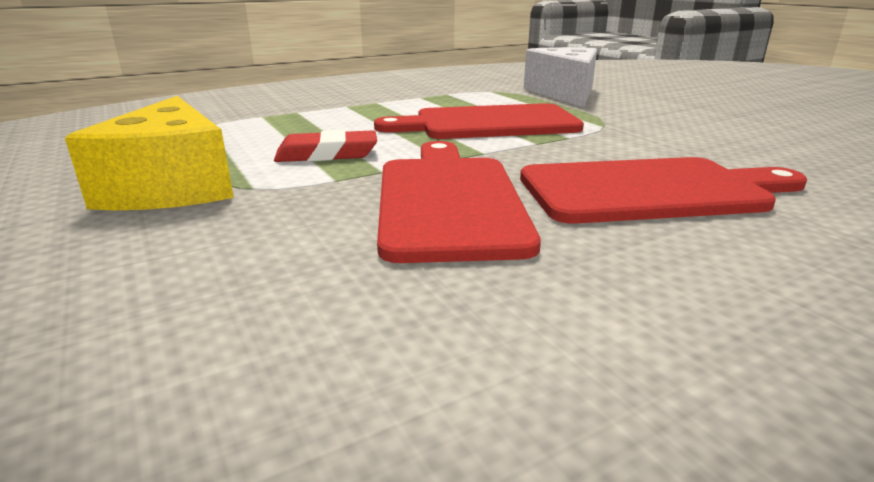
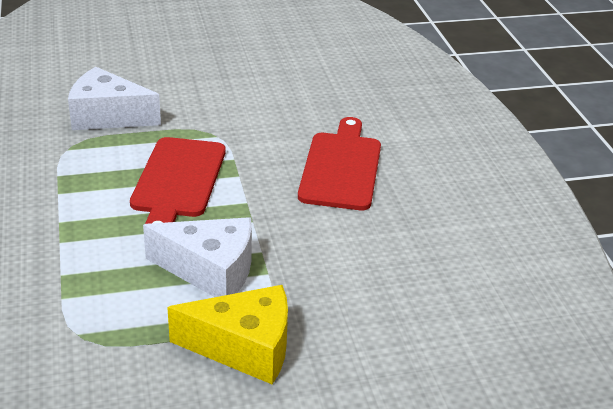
camera: 75 degrees left, 10 degrees up
(327, 154) = (211, 271): red eraser -> white cheese
(448, 200) = (324, 236): red cutting board -> none

